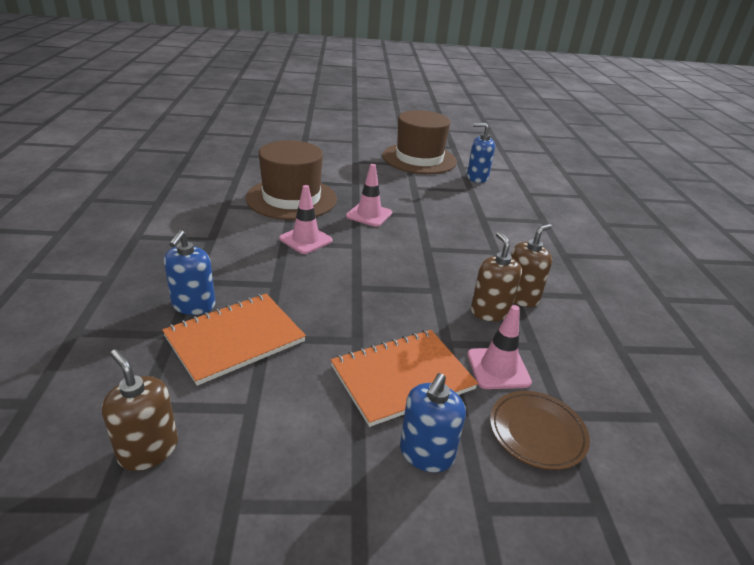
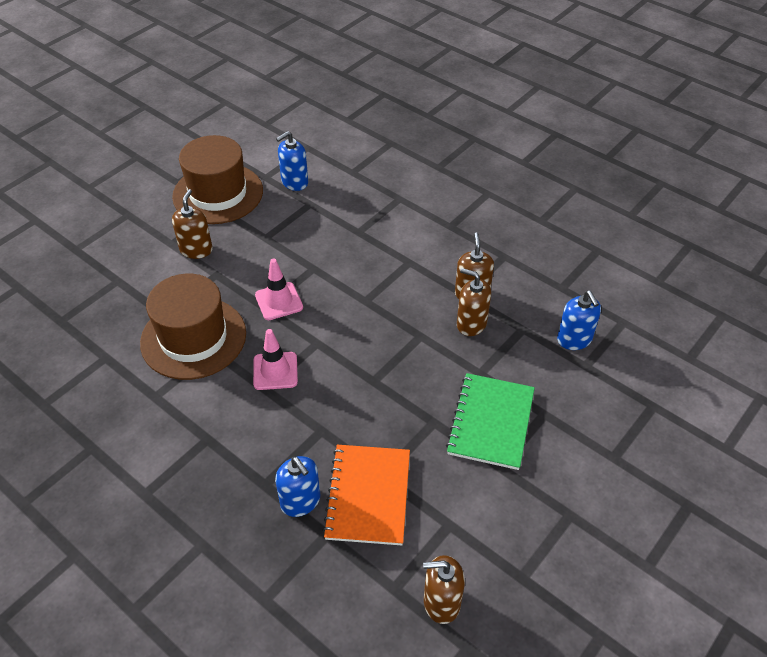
camera: 45 degrees left, 15 degrees up
(363, 170) = (196, 250): none -> brown soap dispenser
(402, 377) = (491, 422): orange notebook -> green notebook
(426, 453) = (560, 455): blue soap dispenser -> blue soap dispenser (574, 339)
(498, 368) = (525, 365): pink traffic cone -> none
(537, 432) = (588, 389): brown plate -> none

